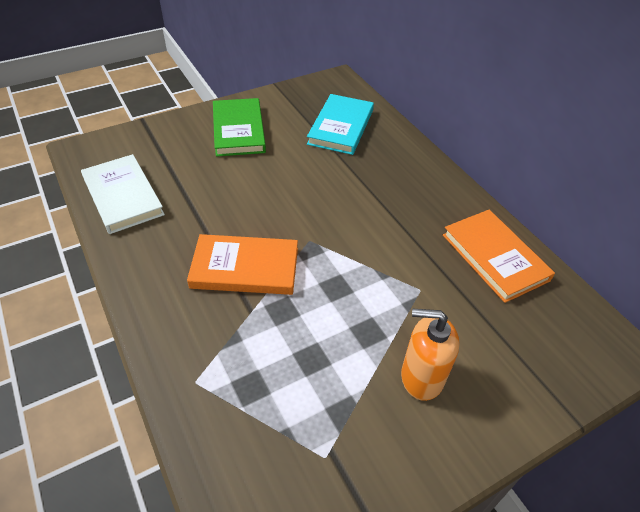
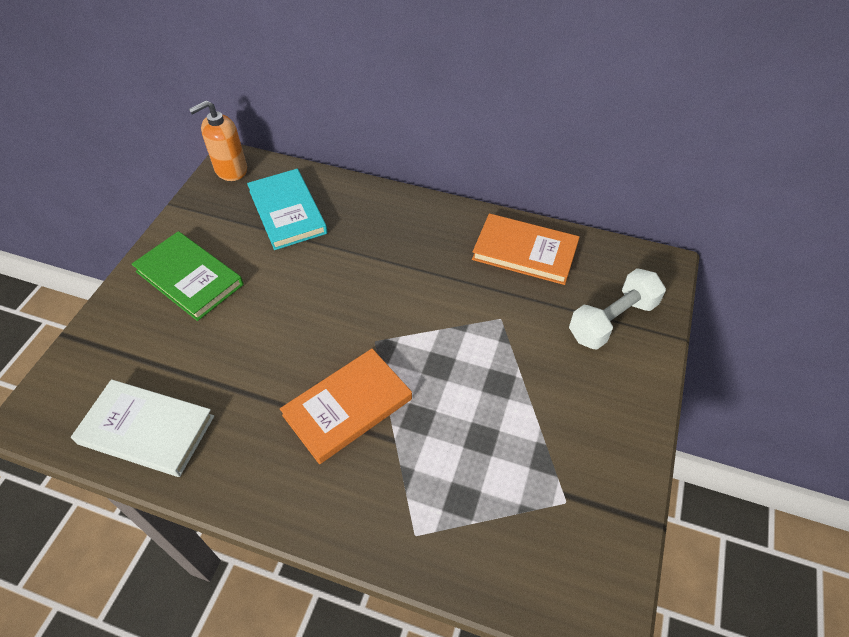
camera: 40 degrees left, 5 degrees up
(421, 377) = (567, 387): orange soap dispenser -> orange soap dispenser (231, 170)
(520, 358) = (612, 320): none -> white dumbbell

